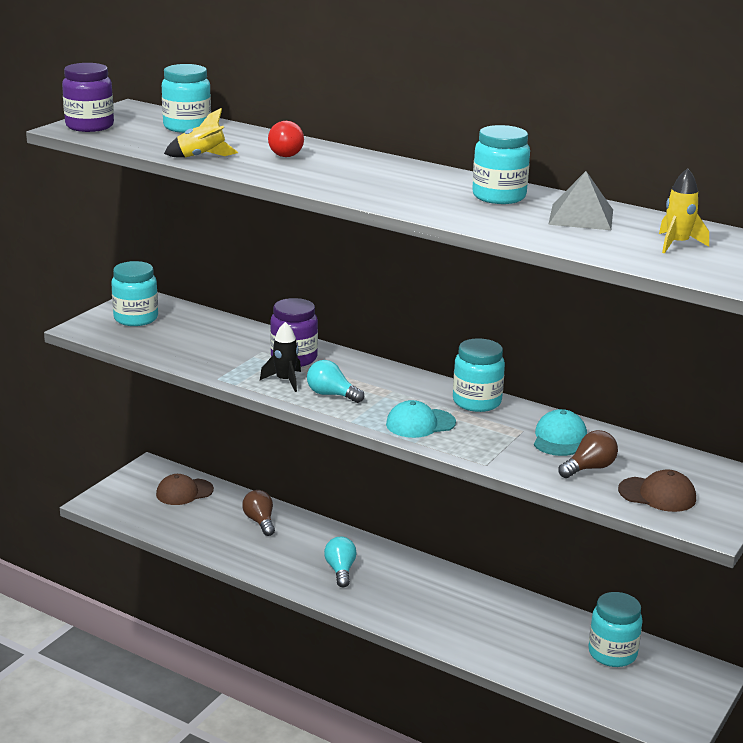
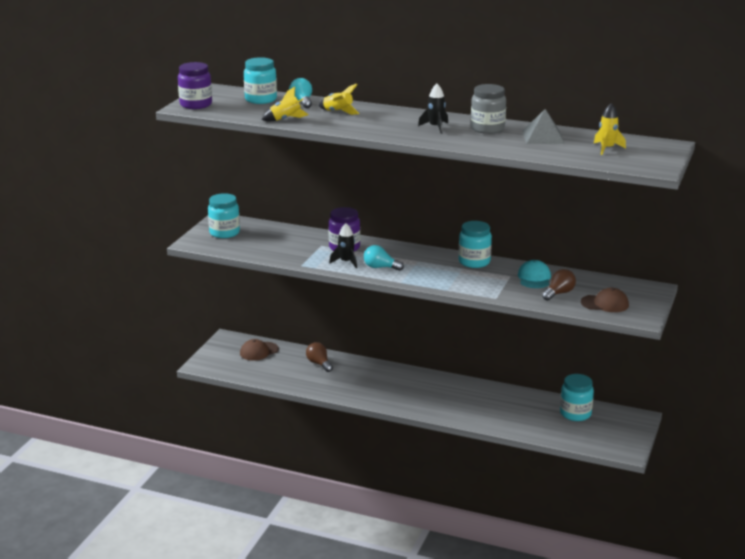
camera: 10 degrees left, 0 degrees up
(286, 153) = (338, 112): red light bulb -> yellow rocket
(340, 570) = (385, 387): turquoise light bulb -> turquoise light bulb (302, 102)
(419, 187) = (435, 127): none -> black rocket
(420, 423) = (445, 279): turquoise cap -> none
(499, 196) = (487, 129): turquoise jar -> grey jar

